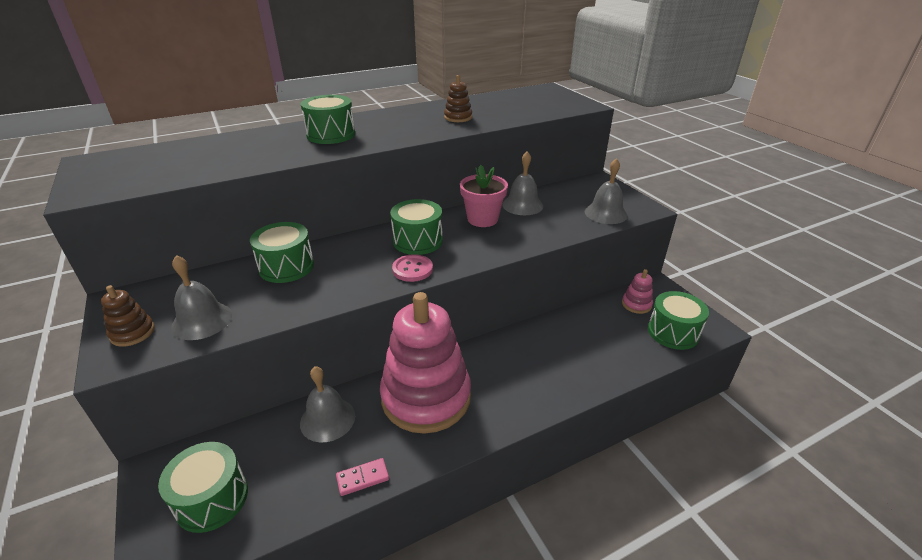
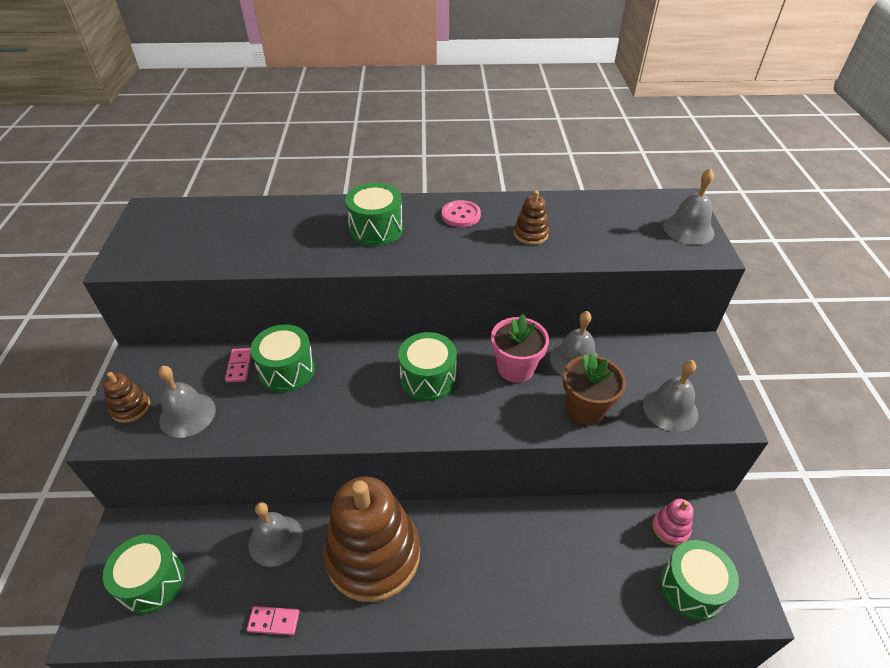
camera: 25 degrees right, 10 degrees up
(236, 276) = (239, 366): none -> pink domino
(412, 269) = (400, 419): pink button -> pink button (461, 215)
(426, 397) = (373, 555): pink stacking toy -> brown stacking toy
(550, 227) = (585, 409): none -> brown flower pot
(563, 99) = (688, 229): none -> grey bell

